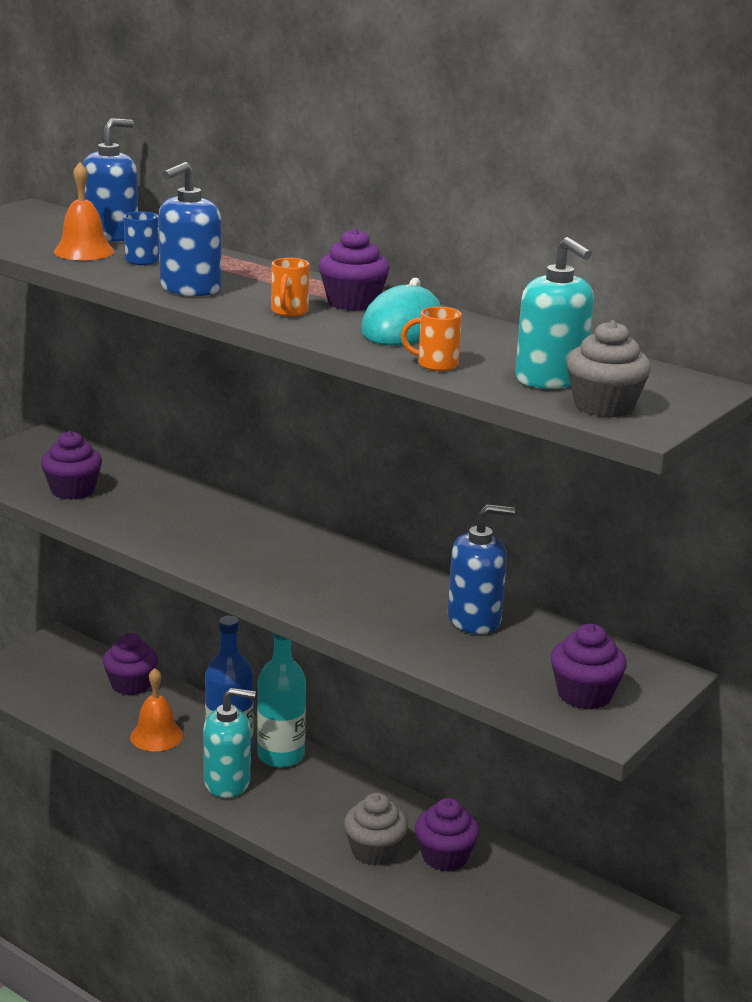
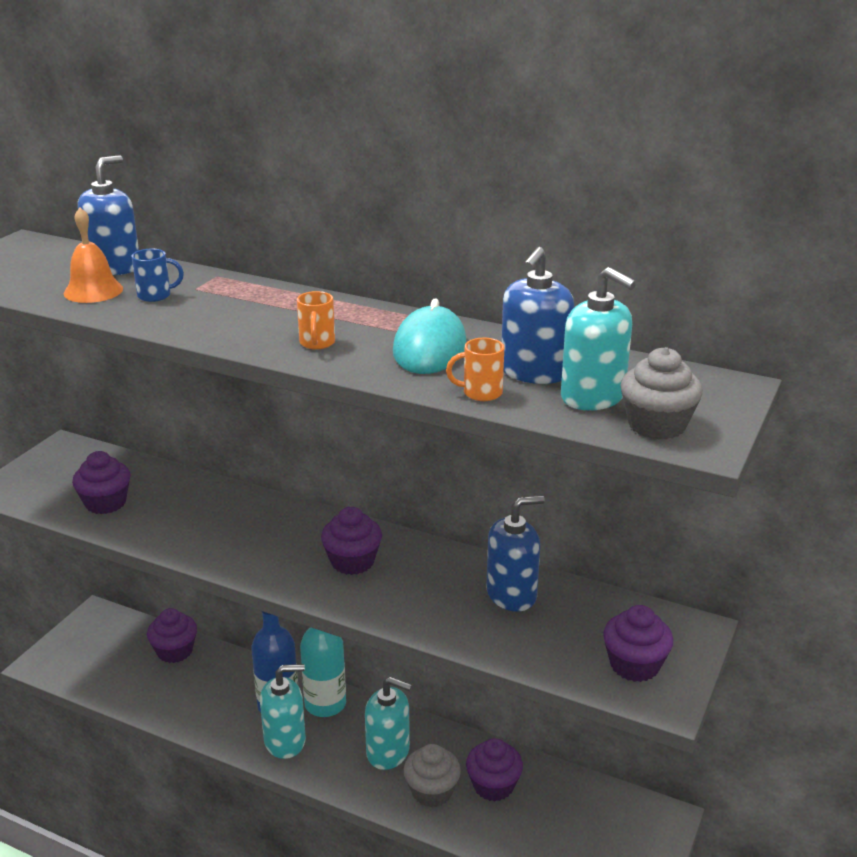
camera: 10 degrees left, 5 degrees up
(156, 736) = (210, 702): orange bell -> none
(190, 288) = (212, 326): blue soap dispenser -> blue soap dispenser (534, 372)
(337, 809) = (388, 752): none -> turquoise soap dispenser
(353, 303) = (372, 324): purple cupcake -> purple cupcake (352, 562)

